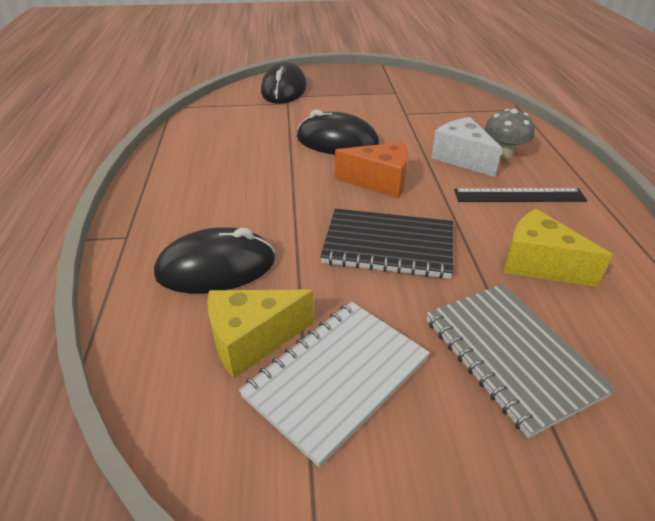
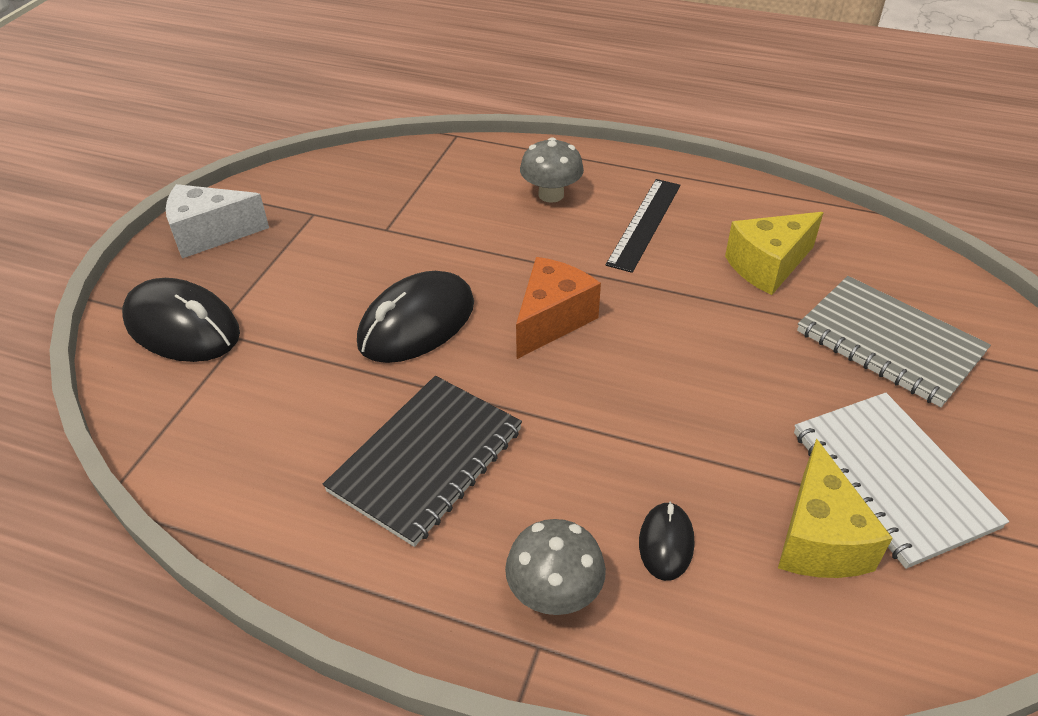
camera: 65 degrees left, 5 degrees up
(163, 233) = (554, 593): none -> grey mushroom
(216, 267) = (666, 543): black mouse -> black mouse, size x0.51
(388, 246) = (691, 362): black notebook -> black notebook (426, 460)
(461, 158) = (541, 230): white cheese -> white cheese (210, 234)
(511, 356) = (889, 343): grey notebook -> grey notebook turned 45 degrees clockwise

